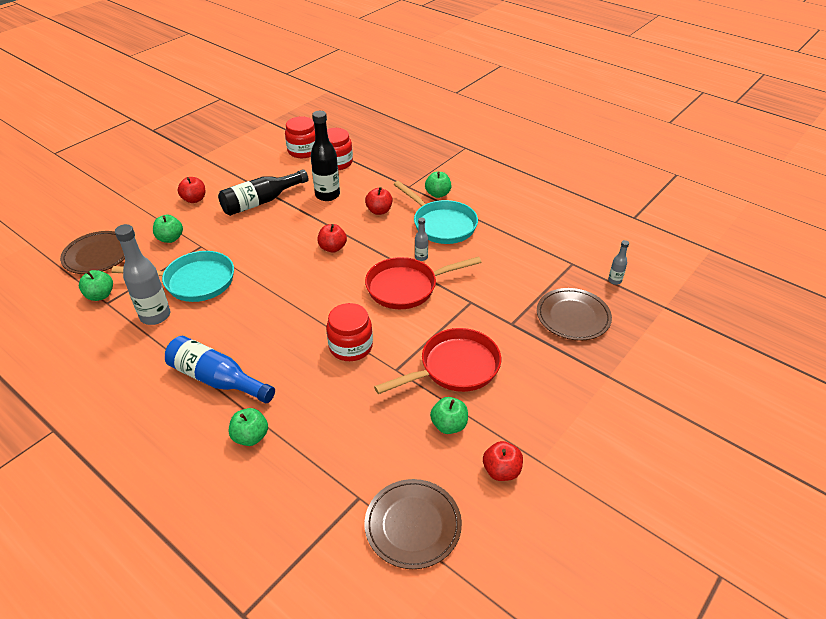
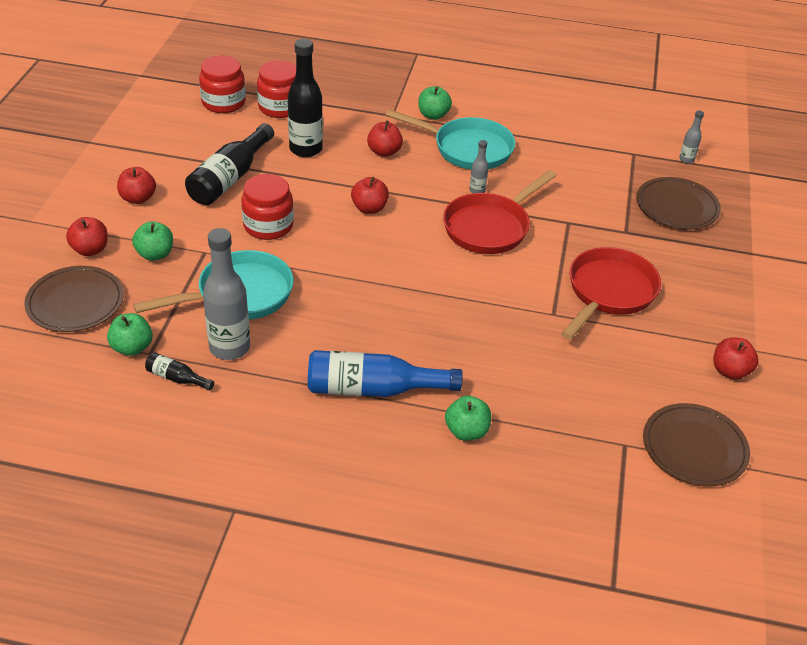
camera: 30 degrees left, 0 degrees up
(106, 325) = (176, 378): none -> black bottle
(137, 224) = (90, 249): none -> red apple
(351, 346) = (487, 307): red jar -> red jar (268, 226)
(449, 425) = (650, 348): green apple -> none

